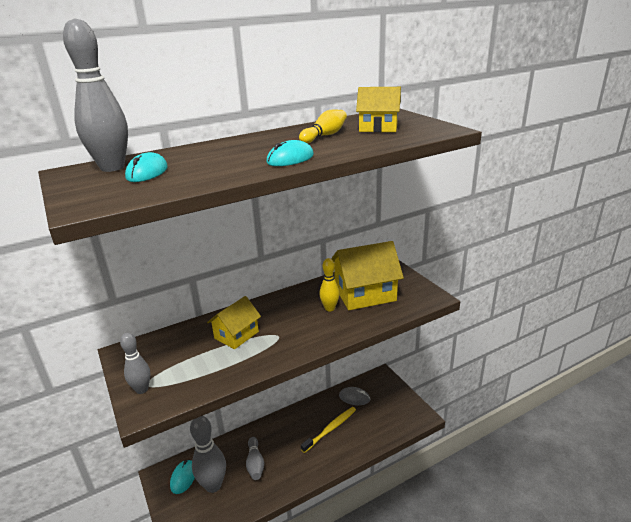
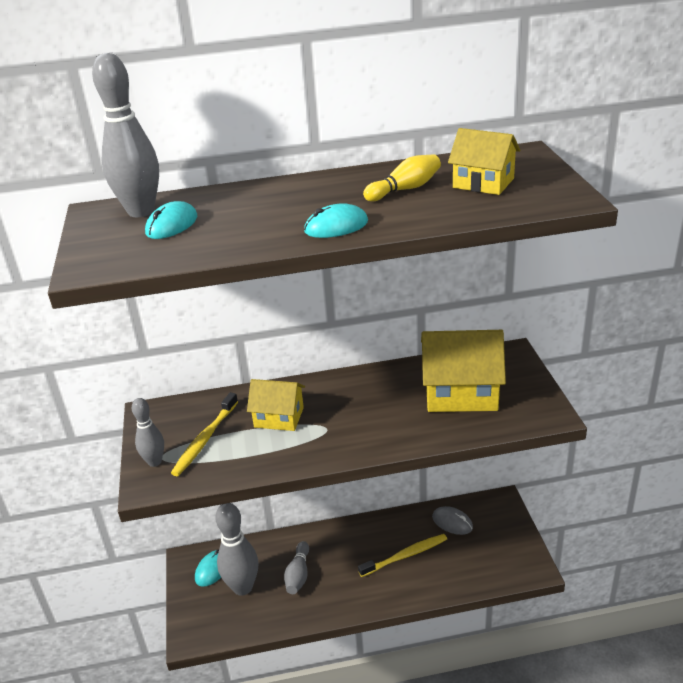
camera: 20 degrees right, 5 degrees up
(180, 363) = (205, 439): none -> yellow toothbrush
(236, 335) = (279, 417): yellow house -> yellow house turned 45 degrees clockwise
(329, 308) = (405, 404): yellow bowling pin -> none

